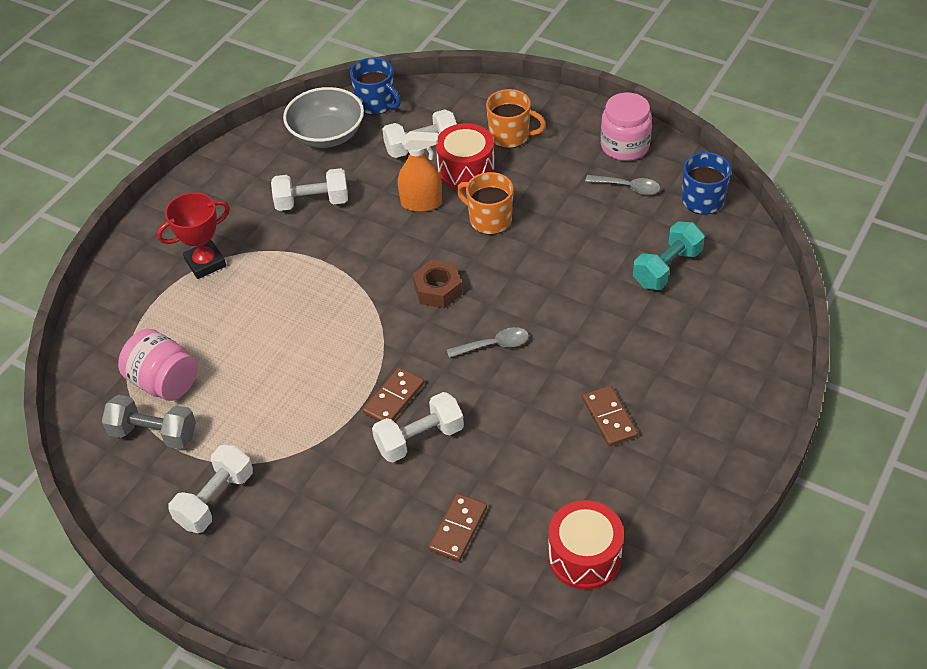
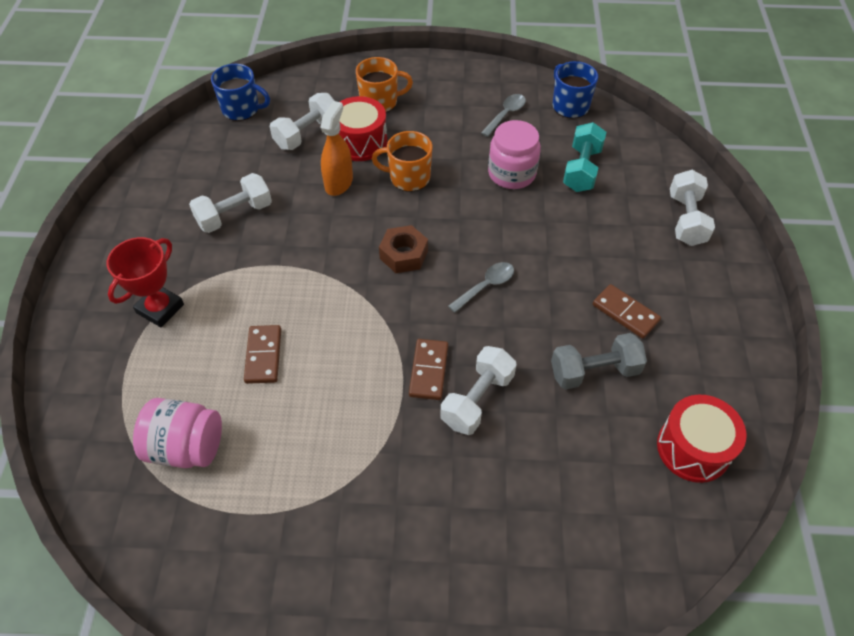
camera: 30 degrees left, 5 degrees up
(153, 433) = (206, 507): grey dumbbell -> grey dumbbell (594, 371)
(215, 500) = (316, 550): white dumbbell -> white dumbbell (686, 219)
(327, 135) = (212, 150): grey bowl -> none
(421, 203) = (338, 183): orange spray bottle -> orange spray bottle turned 45 degrees counterclockwise
(458, 529) = (569, 472): brown domino -> brown domino (263, 356)
(624, 146) = (480, 82): pink jar -> pink jar (511, 173)
(628, 187) = (505, 114): grey spoon -> grey spoon turned 45 degrees counterclockwise

